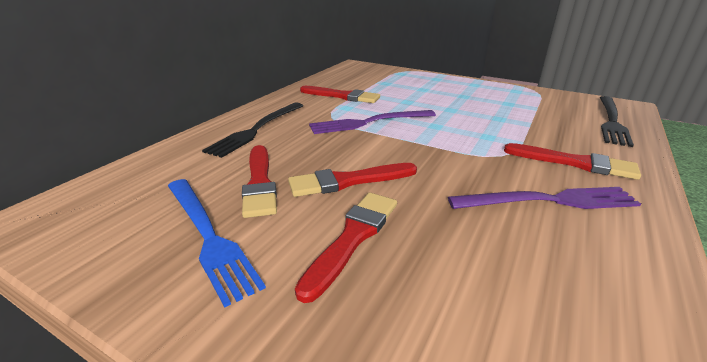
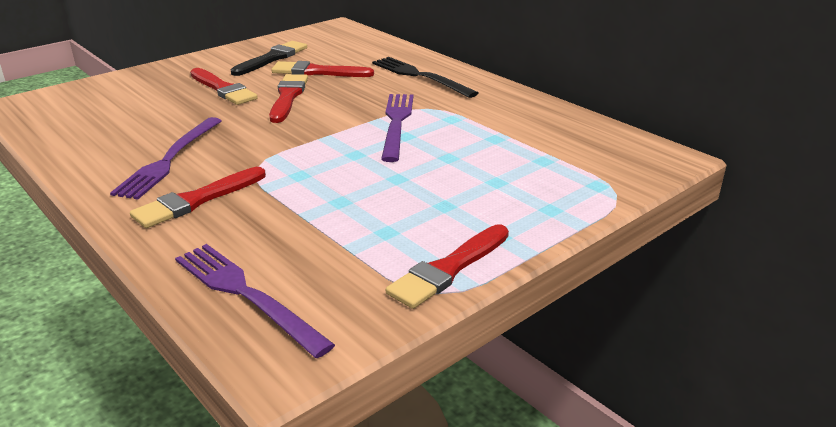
camera: 110 degrees right, 0 degrees up
(208, 236) = (272, 58): blue fork -> black brush
(342, 96) = (497, 123): red brush -> red brush (448, 269)
(611, 121) = (246, 295): black fork -> purple fork

